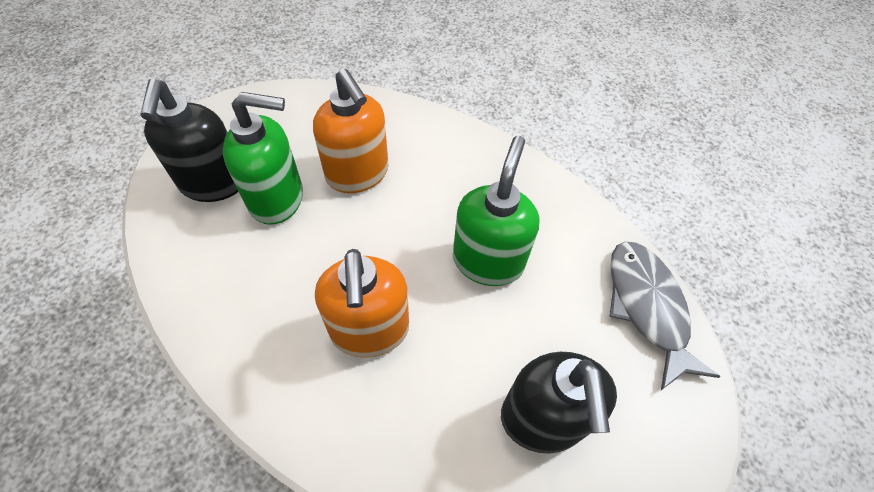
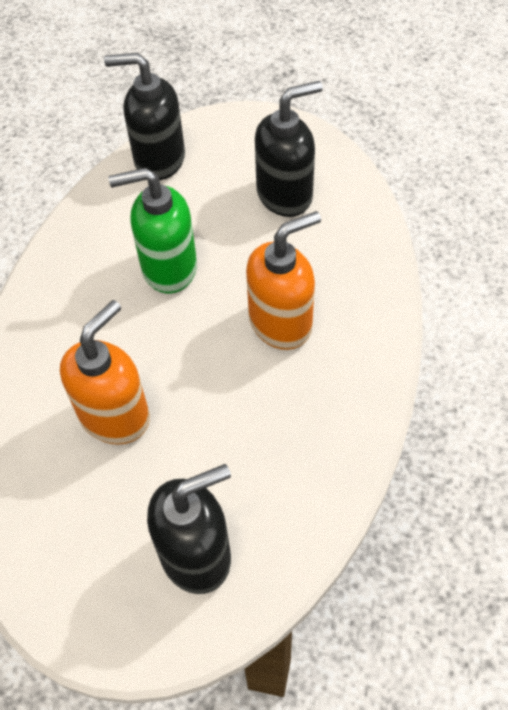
camera: 110 degrees left, 0 degrees up
(277, 199) = (185, 474): green soap dispenser -> none
(647, 307) = (159, 159): grey fish -> black soap dispenser

